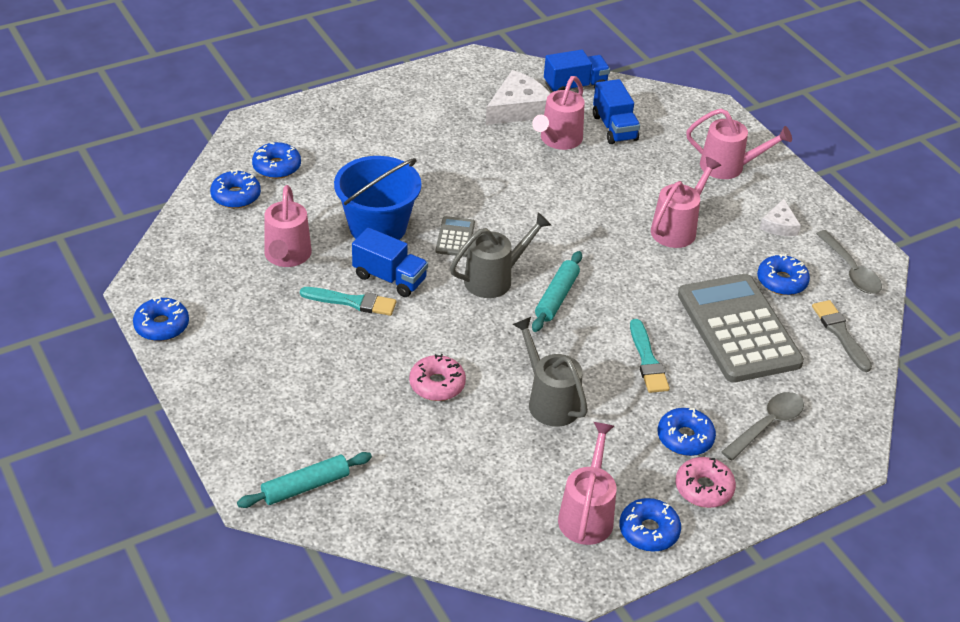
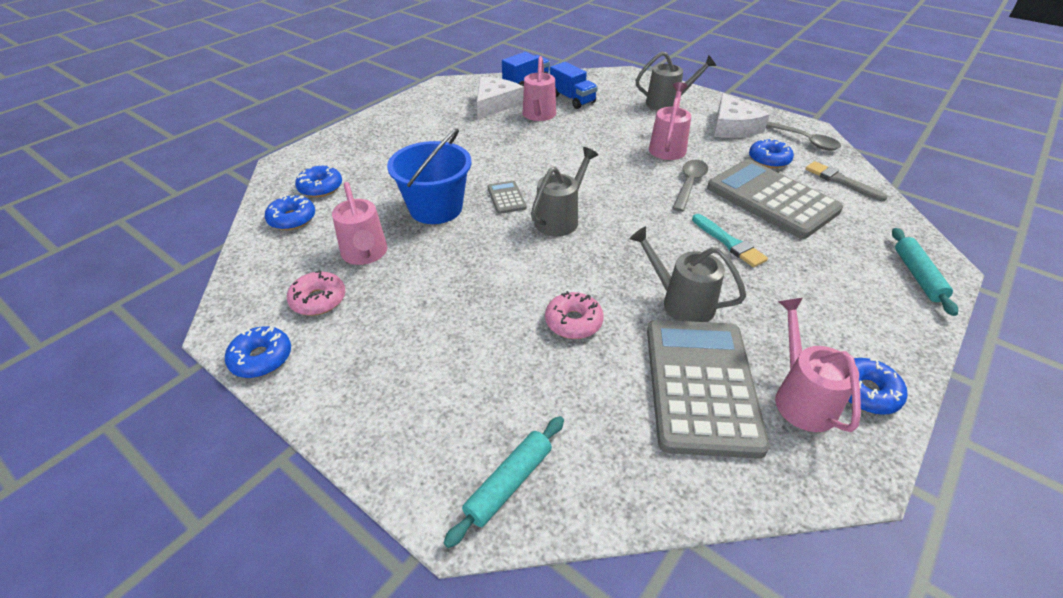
camera: 20 degrees left, 0 degrees up
(352, 302) = (448, 274): turquoise brush -> none
(390, 278) = (471, 244): blue truck -> none
(509, 474) = (701, 385): none -> grey calculator
(557, 297) = (620, 218): turquoise rolling pin -> turquoise rolling pin (917, 276)
(685, 438) = (814, 294): blue donut -> none
(704, 488) = (869, 333): pink donut -> pink donut (318, 300)
(729, 167) = (668, 102): pink watering can -> grey watering can
(767, 425) = (861, 262): grey spoon -> grey spoon (689, 184)
(779, 225) = (733, 127): white cheese -> white cheese, size x1.76

